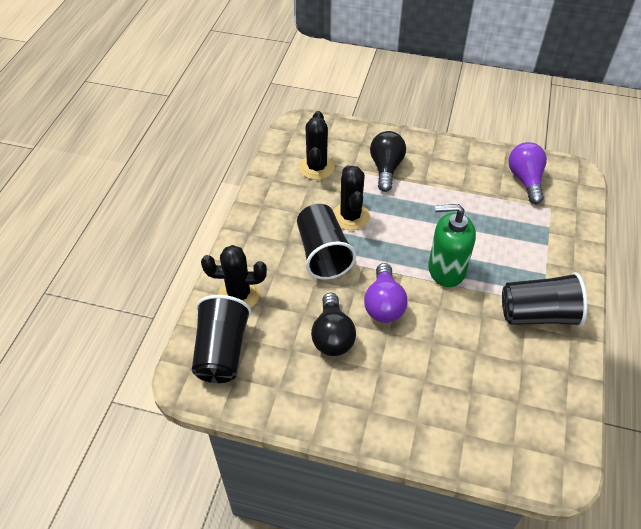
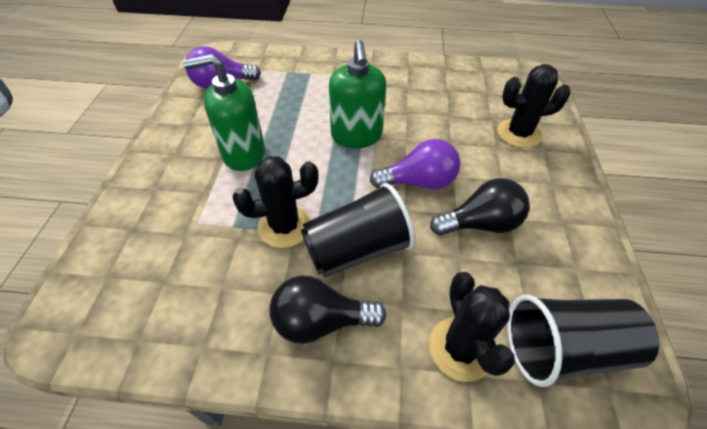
camera: 100 degrees left, 0 degrees up
(316, 167) = (179, 282): black cactus -> black cactus (518, 134)
(386, 168) = (191, 196): black light bulb -> black light bulb (321, 321)
(428, 195) = (243, 154): none -> green soap dispenser
(538, 314) = (393, 80): black cup -> none

